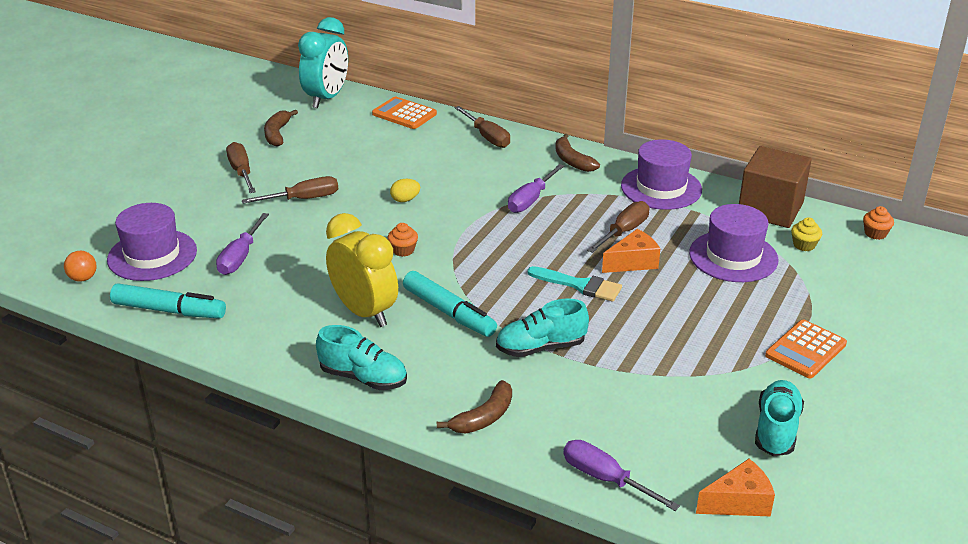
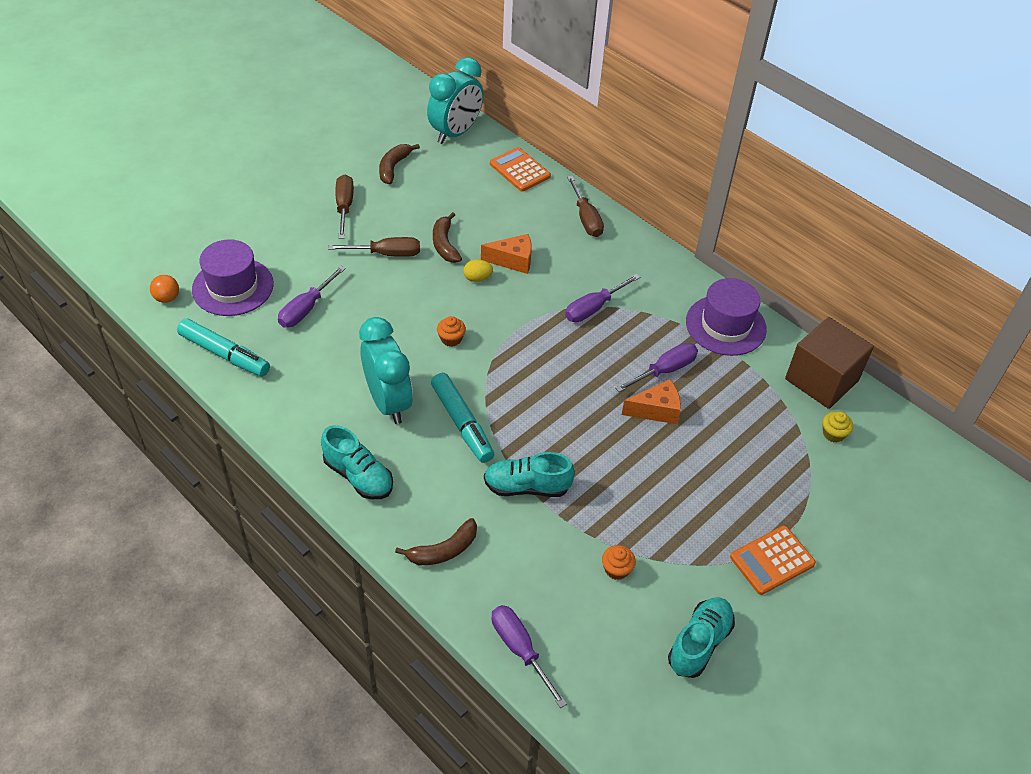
camera: 15 degrees right, 15 degrees up
(364, 312) = (388, 402): yellow clock -> turquoise clock
(572, 161) = (654, 269): brown banana -> brown banana (445, 244)
(579, 285) = (594, 424): turquoise brush -> none
(624, 231) = (665, 370): brown screwdriver -> purple screwdriver
(733, 256) = (756, 429): purple hat -> none
(738, 502) = (626, 712): orange cheese -> orange cheese (513, 261)
(875, 233) = (913, 439): orange cupcake -> orange cupcake (616, 569)

